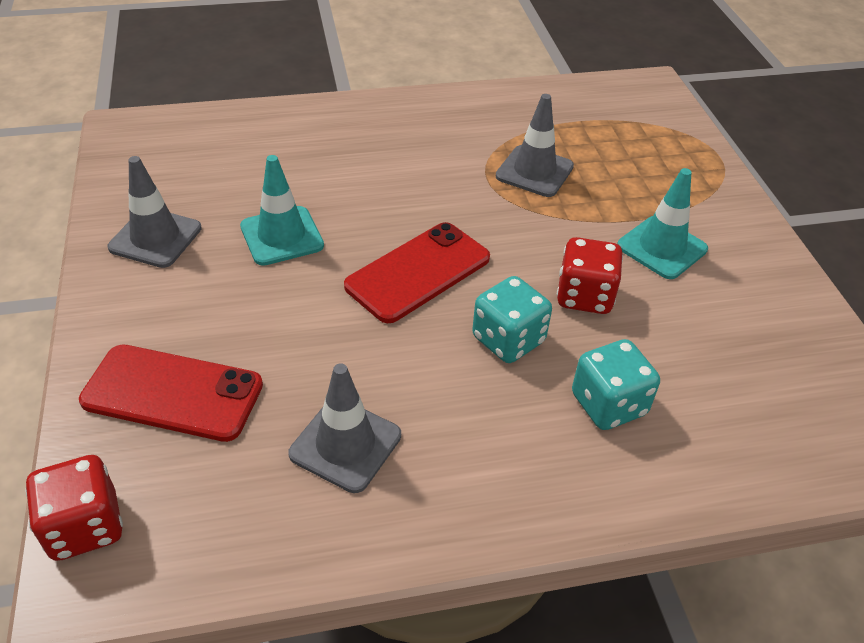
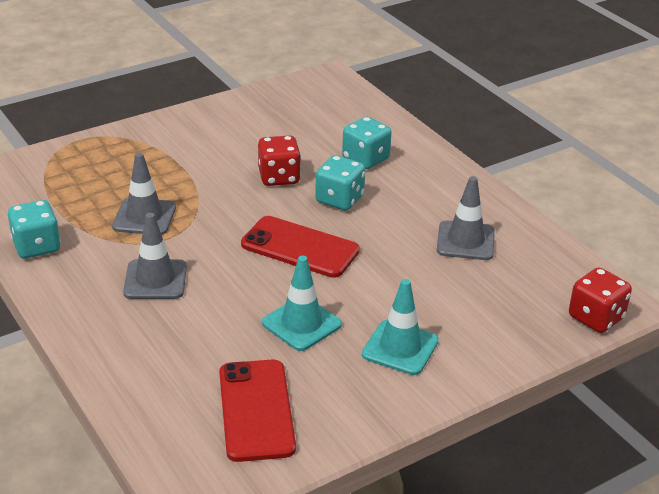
camera: 110 degrees left, 10 degrees down
(155, 238) = (348, 394): grey traffic cone -> grey traffic cone (155, 280)
(173, 393) = (485, 321): red phone -> red phone (256, 410)
(510, 101) = (37, 246): none -> turquoise dice
(662, 247) = (209, 154): turquoise traffic cone -> turquoise traffic cone (400, 348)

